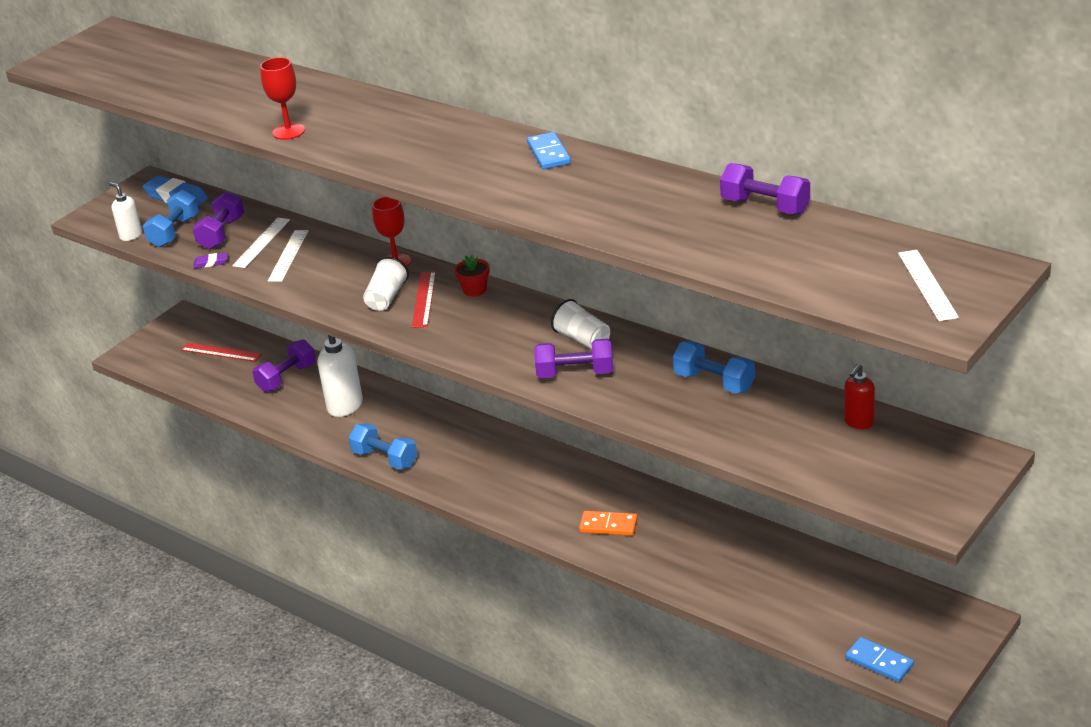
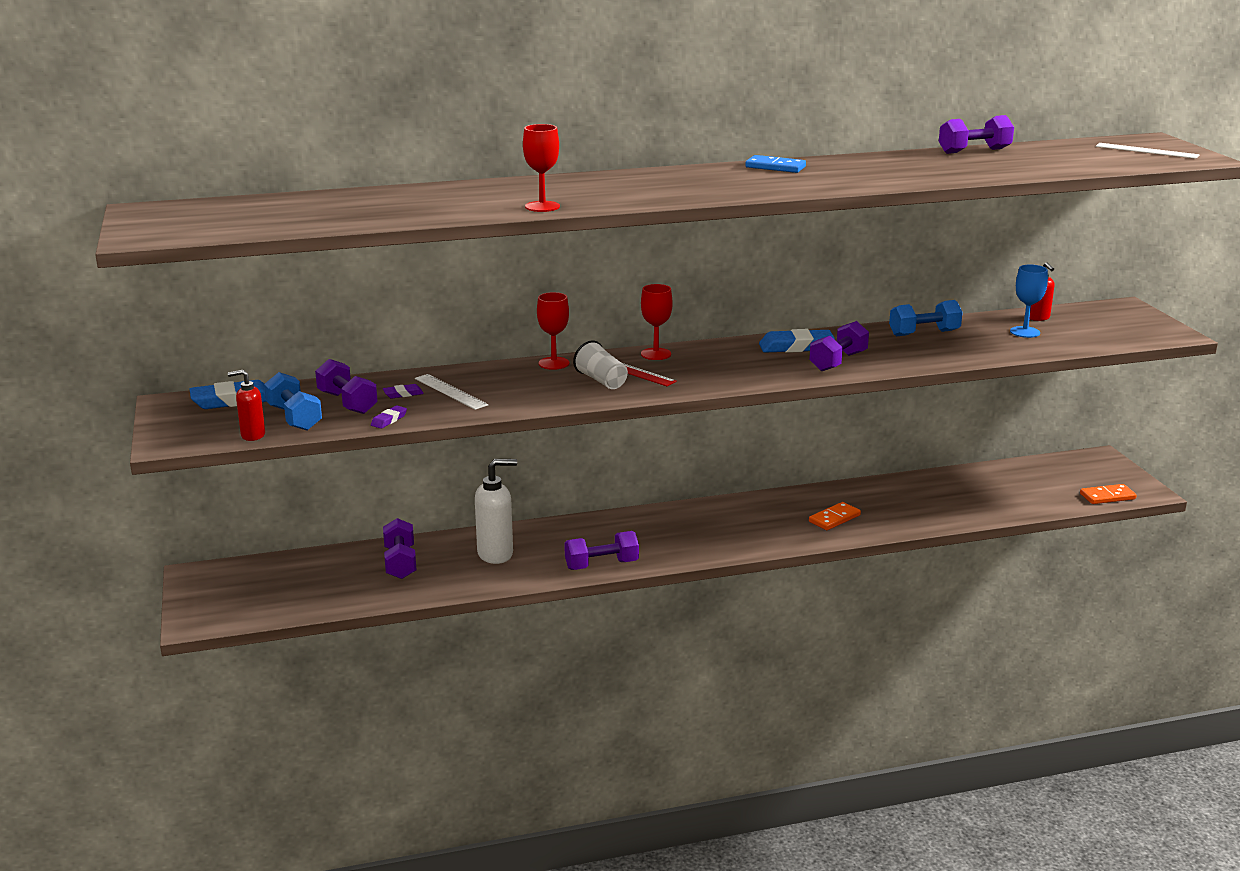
camera: 55 degrees left, 10 degrees down
(131, 235) = (252, 435): white soap dispenser -> red soap dispenser
(221, 352) = (294, 577): red ruler -> none
(261, 242) = (403, 394): white ruler -> purple eraser
(385, 458) = (601, 565): blue dumbbell -> purple dumbbell
(474, 290) = (656, 354): red flower pot -> red goblet
(582, 339) = (796, 347): white cup -> blue eraser
(802, 431) = (1025, 332): none -> blue goblet
(879, 662) = (1107, 496): blue domino -> orange domino

